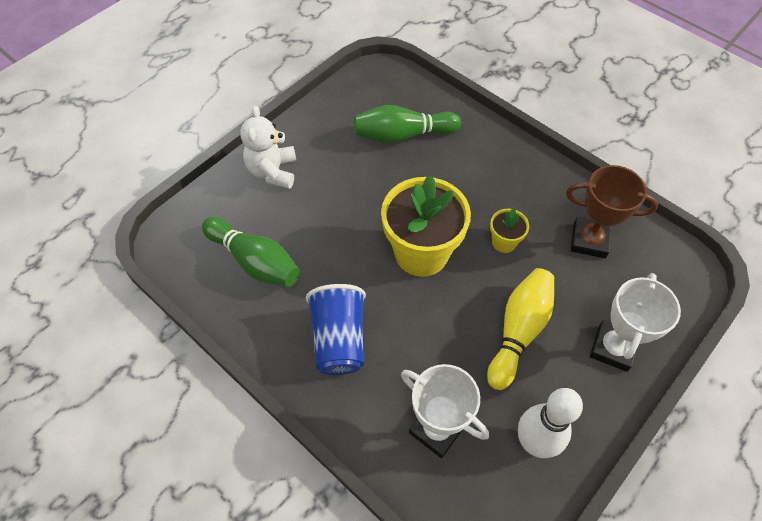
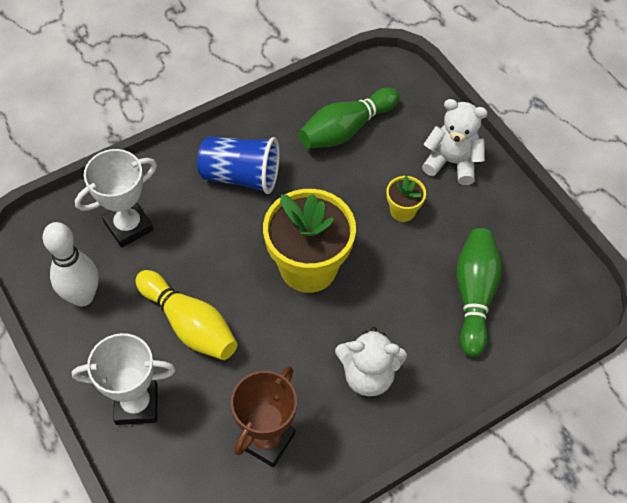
camera: 105 degrees right, 0 degrees up
(502, 187) = (368, 375): none -> white teddy bear
(504, 242) = (295, 349): yellow flower pot -> yellow flower pot (402, 211)
(612, 348) = (136, 404): white trophy -> white trophy turned 45 degrees counterclockwise

